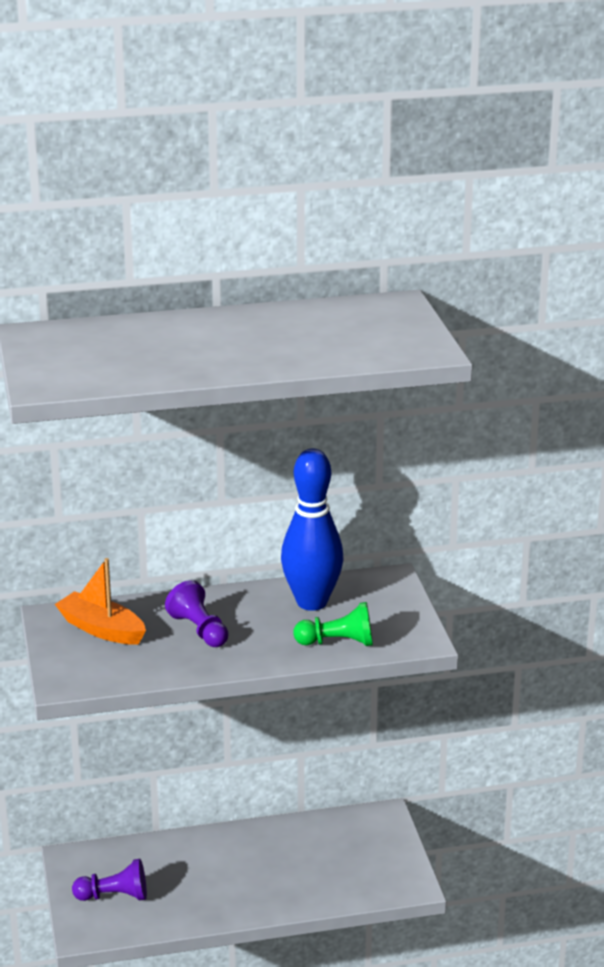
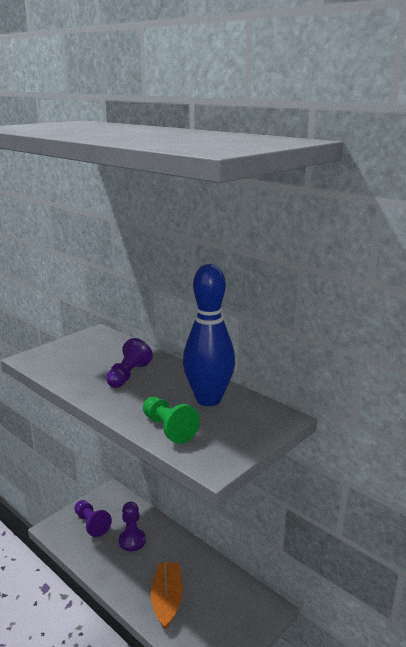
camera: 55 degrees right, 5 degrees down
(102, 629) = (98, 349): orange boat -> orange boat (167, 600)
(184, 872) = (132, 541): none -> purple pawn

